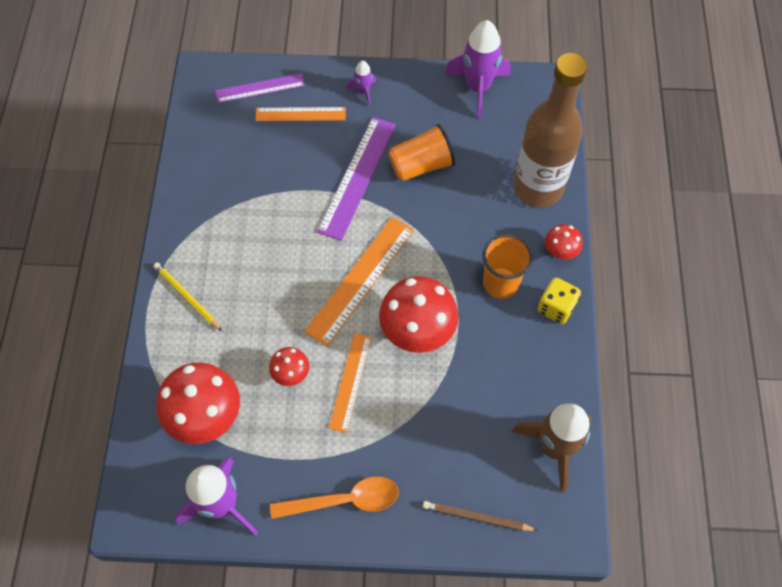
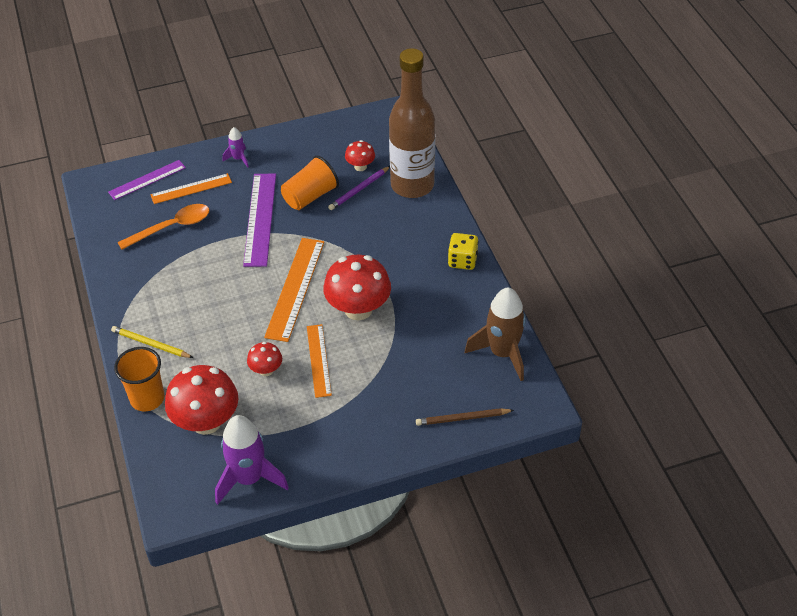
camera: 20 degrees left, 15 degrees down
(344, 500) = (350, 442): orange spoon -> orange spoon (171, 227)
(477, 174) = (359, 190): none -> purple pencil
(478, 88) = (333, 131): purple rocket -> none
(500, 283) = (411, 257): orange cup -> orange cup (147, 398)
(560, 251) = (449, 222): red mushroom -> red mushroom (360, 166)

